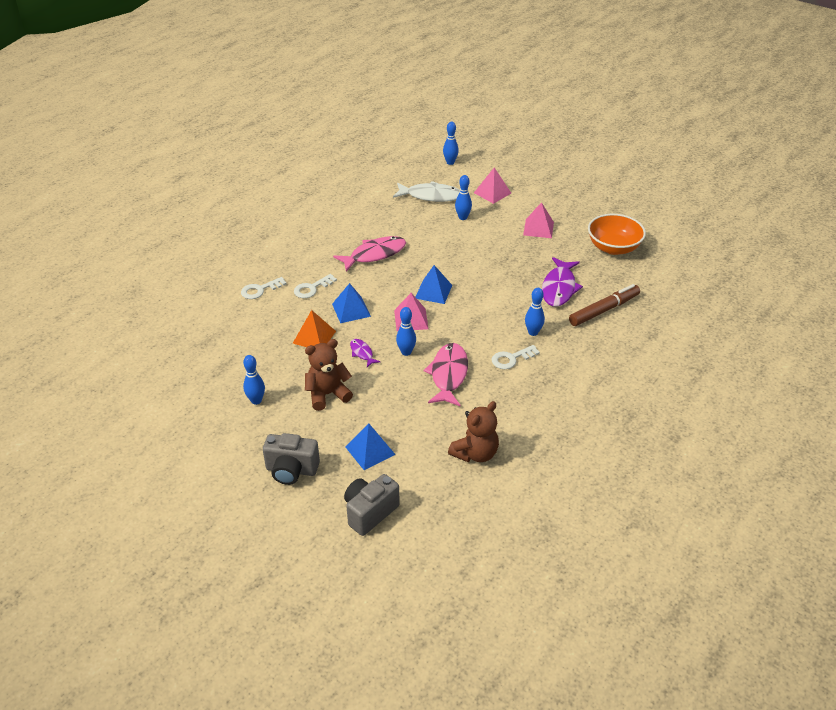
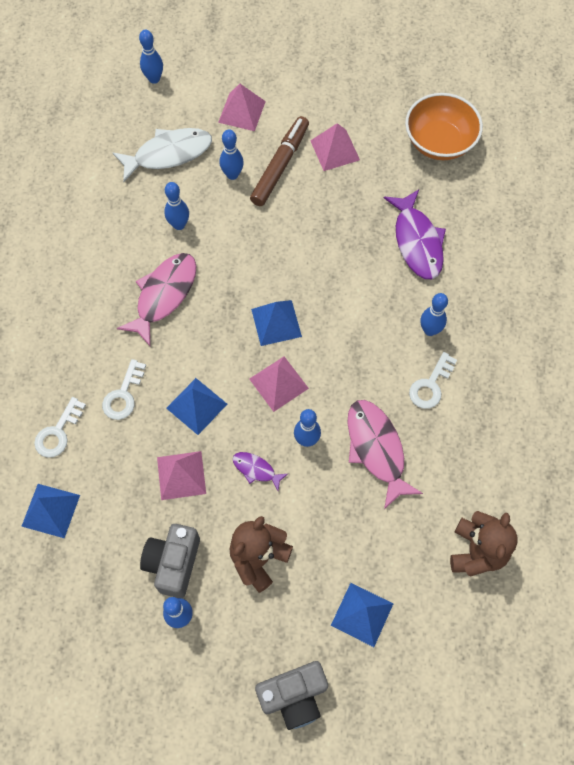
camera: 30 degrees left, 25 degrees up
(225, 321) = (50, 510): none -> blue pyramid
(314, 337) = (181, 475): orange pyramid -> pink pyramid
(370, 512) = (419, 703): grey camera -> grey camera (173, 563)
(410, 228) = (179, 225): none -> blue bowling pin
(604, 310) = (486, 253): brown marker -> brown marker (280, 166)

